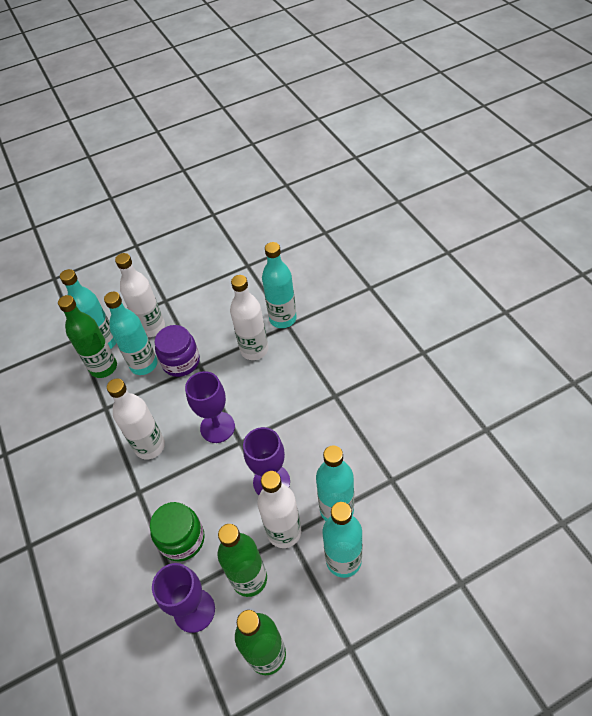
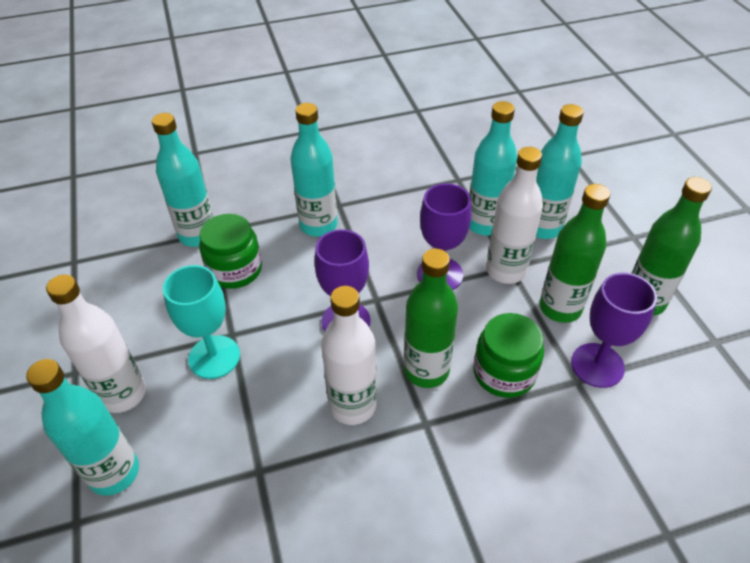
camera: 85 degrees left, 5 degrees down
(103, 367) = (171, 473): green bottle -> green bottle (426, 370)
(144, 364) = (195, 409): turquoise bottle -> turquoise bottle (318, 225)
(181, 362) = (214, 357): purple jar -> turquoise goblet
(254, 350) = (235, 270): white bottle -> green jar

